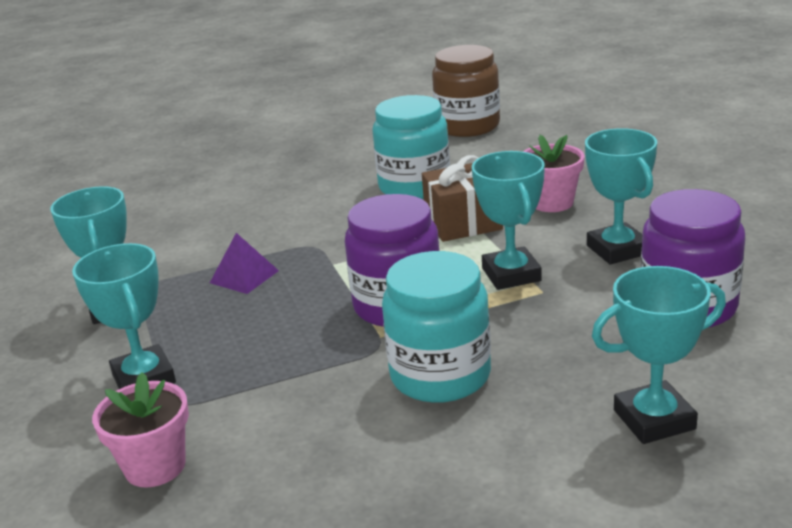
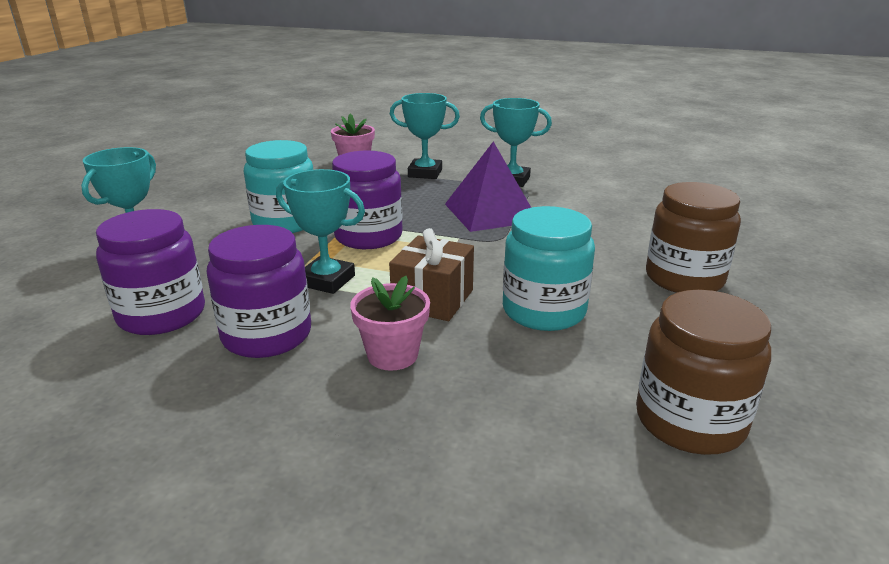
camera: 125 degrees right, 0 degrees up
(244, 276) = (490, 212): purple pyramid -> purple pyramid, size x1.94
(291, 166) = (684, 278): none -> brown jar
(617, 250) = (267, 335): turquoise trophy -> purple jar

